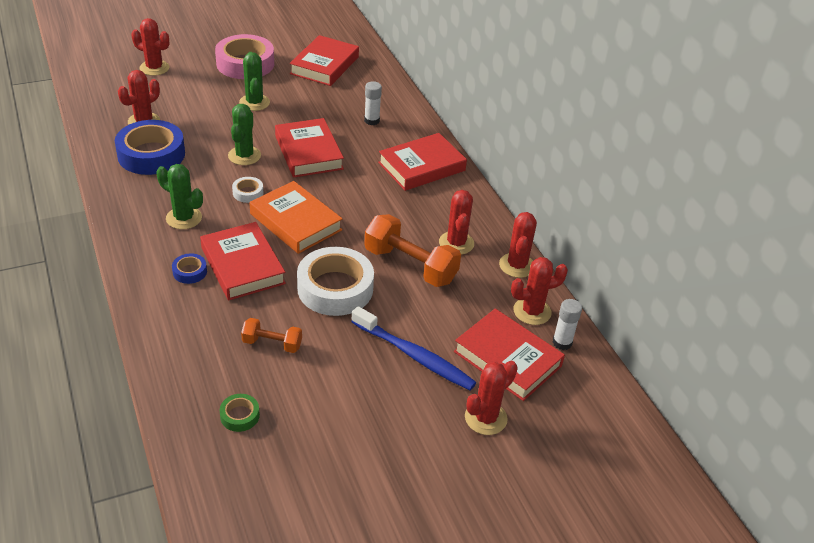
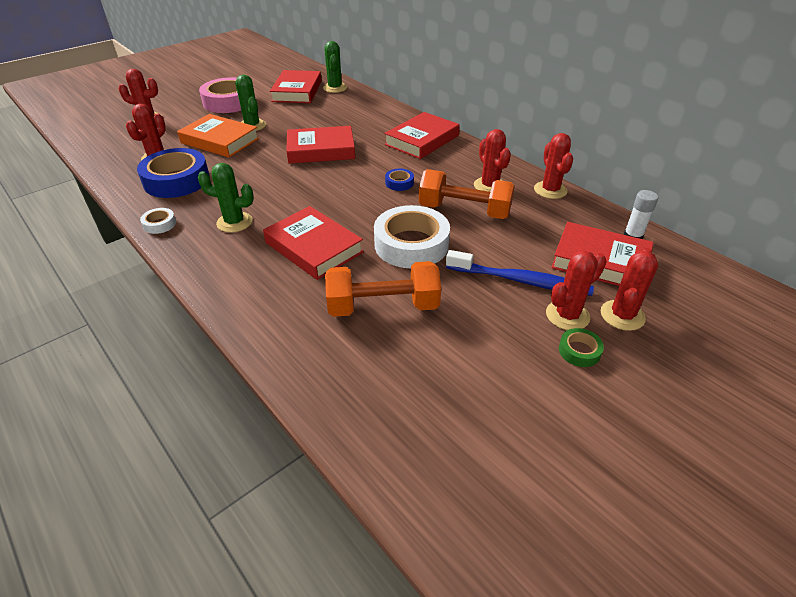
camera: 15 degrees left, 0 degrees up
(190, 272) = (264, 265): blue tape -> blue tape (399, 183)
(240, 416) = (392, 384): green tape -> green tape (579, 351)
(244, 156) = (265, 163): green cactus -> green cactus (335, 88)
(248, 193) = (284, 189): white tape -> white tape (159, 224)
(272, 344) = (383, 306): orange dumbbell -> orange dumbbell, size x1.83
(296, 222) = (342, 202): orange book -> orange book (220, 140)
(308, 152) = (321, 150): red book -> red book turned 60 degrees counterclockwise
(372, 121) = (360, 118): white glue stick -> none
(532, 311) = (589, 220): red cactus -> red cactus (567, 315)

